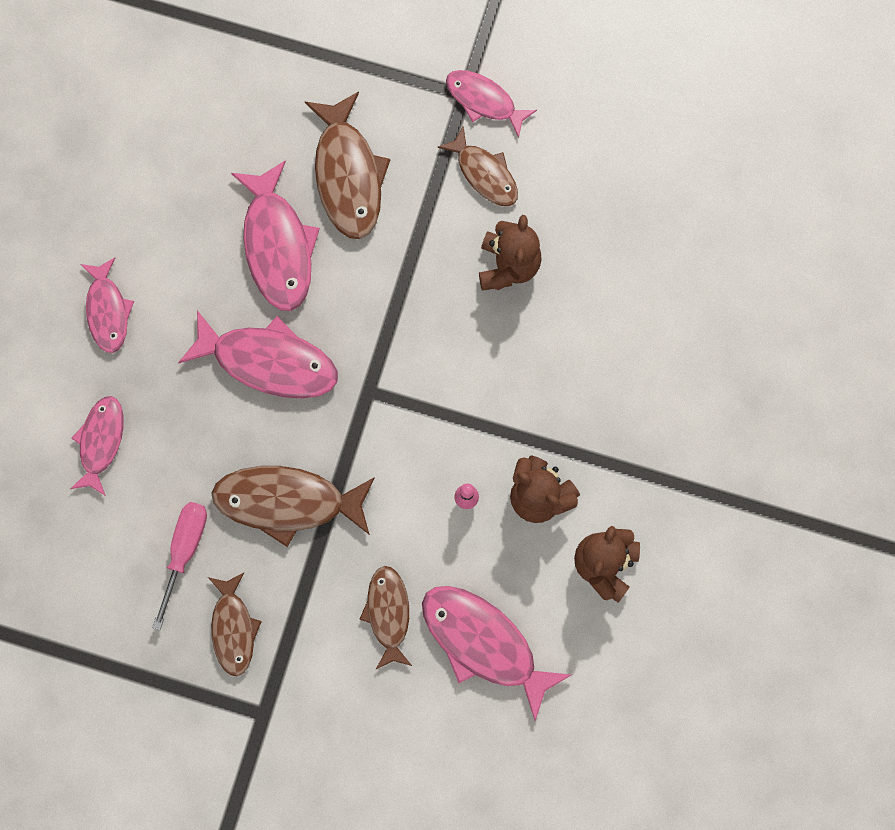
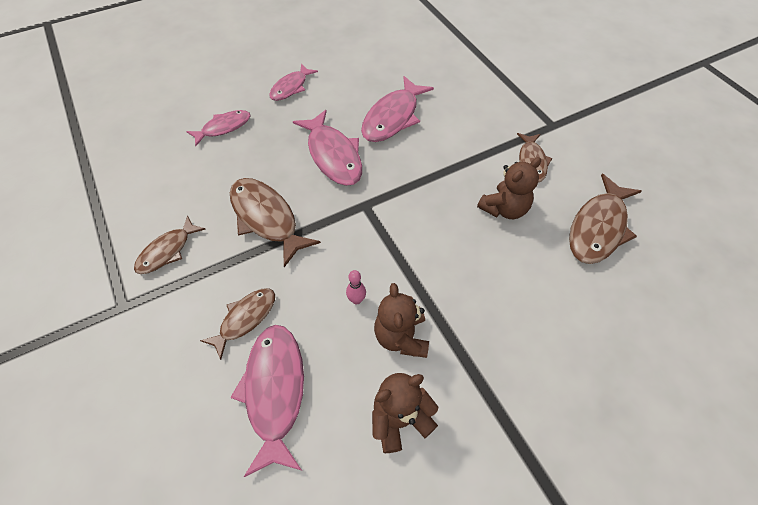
camera: 45 degrees right, 20 degrees down
(184, 551) = (195, 198): pink screwdriver -> none
(348, 175) = (458, 116): brown fish -> brown fish (598, 227)
(484, 101) = (562, 135): pink fish -> none

